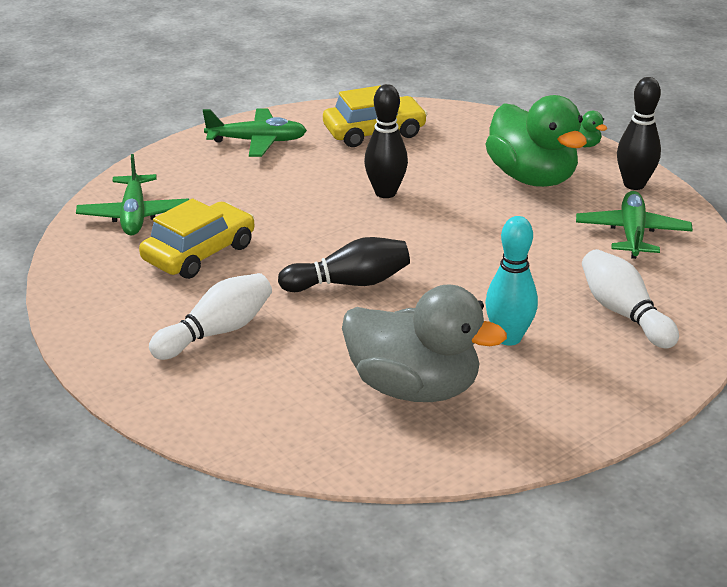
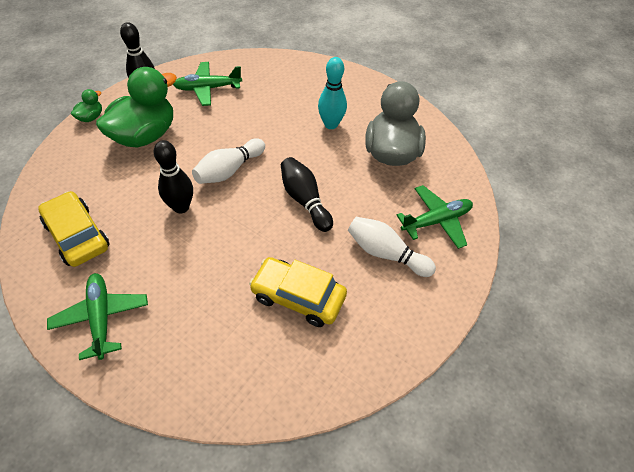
camera: 110 degrees left, 20 degrees up
(134, 215) = (256, 368): green plane -> green plane (436, 221)
(624, 313) = (290, 87): white bowling pin -> white bowling pin (229, 170)

